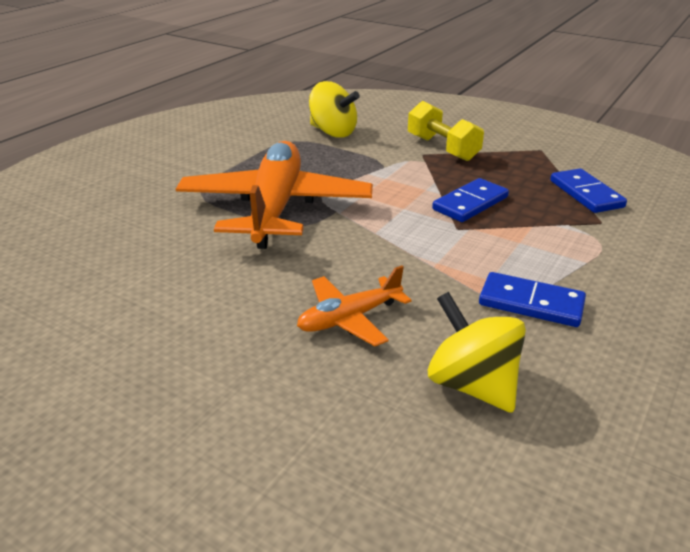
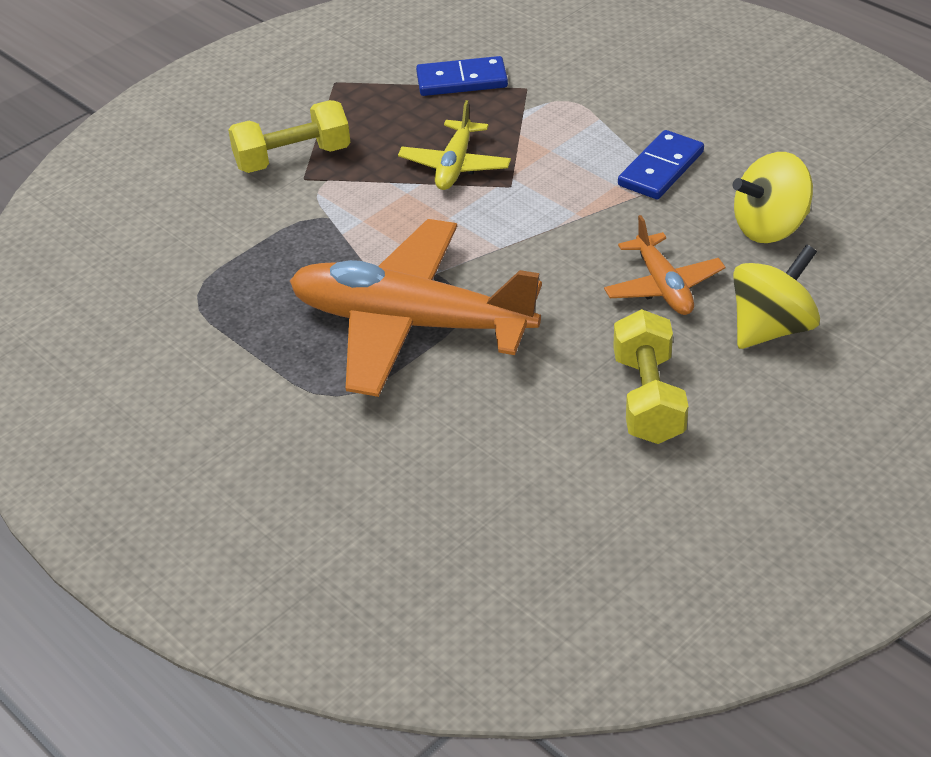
camera: 75 degrees left, 10 degrees up
(193, 321) = (648, 398): none -> yellow dumbbell
(333, 132) = (187, 250): yellow spinning top -> yellow spinning top (771, 328)
(470, 203) = (455, 165): blue domino -> yellow plane

